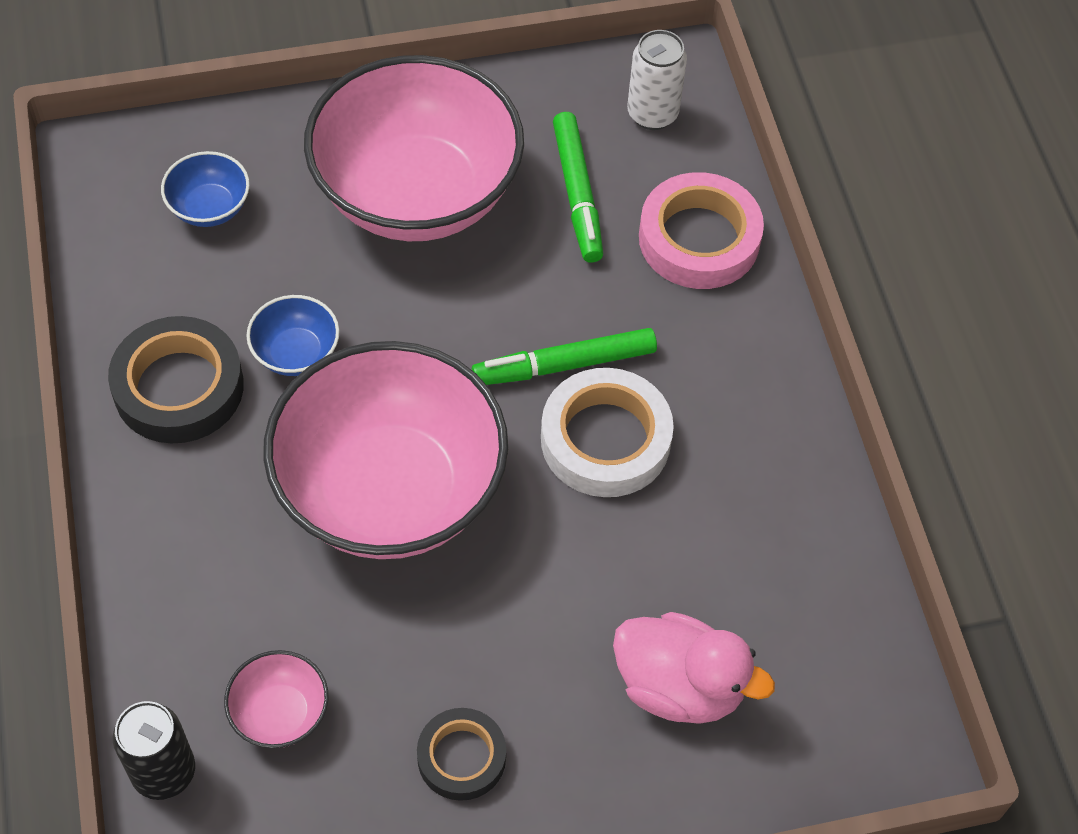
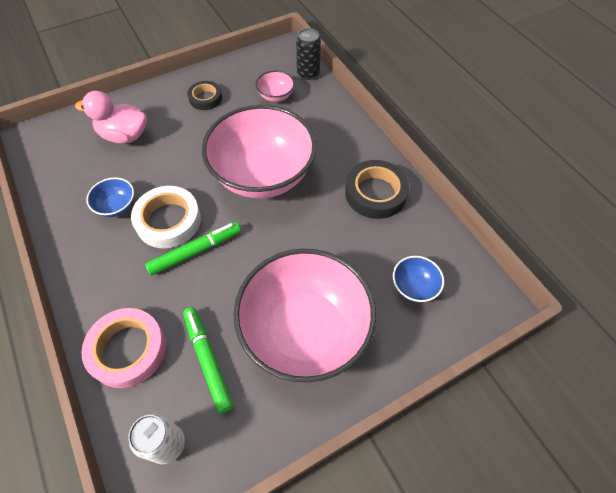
camera: 165 degrees right, 0 degrees up
(296, 353) = (330, 222): blue bowl -> blue bowl (117, 206)

